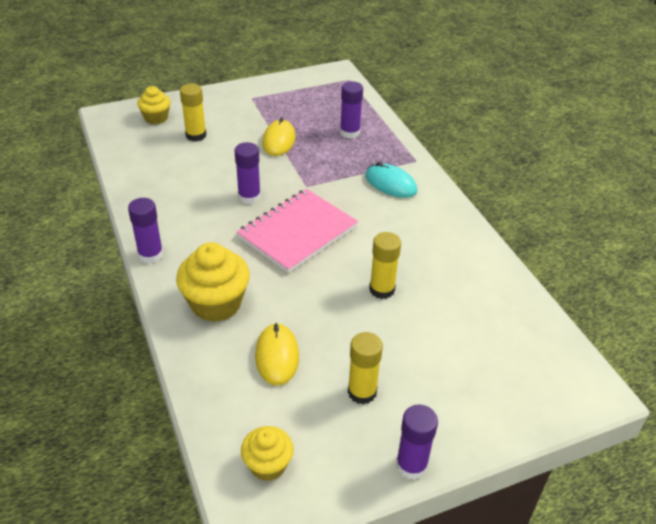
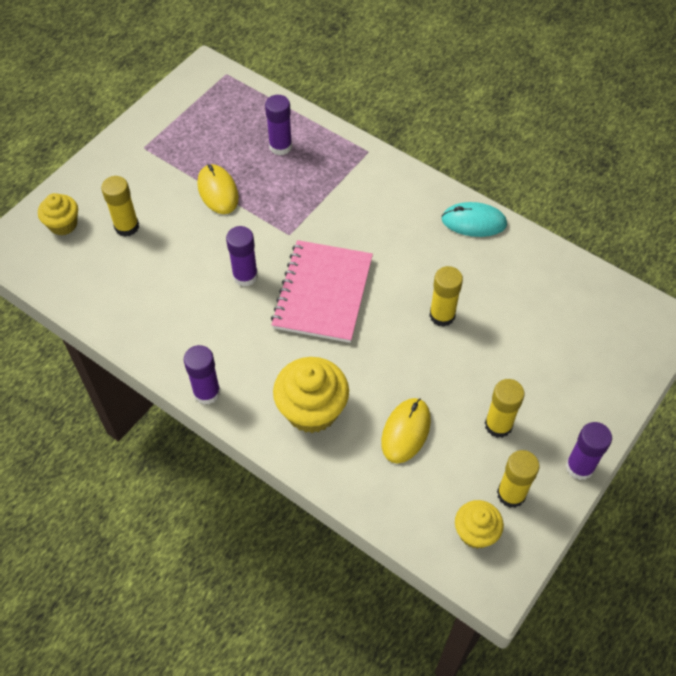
camera: 30 degrees left, 15 degrees up
(277, 356) = (406, 431): yellow mouse -> yellow mouse turned 60 degrees clockwise
(327, 452) = (511, 494): none -> yellow glue stick
(390, 183) = (365, 191): turquoise mouse -> turquoise mouse (474, 222)

